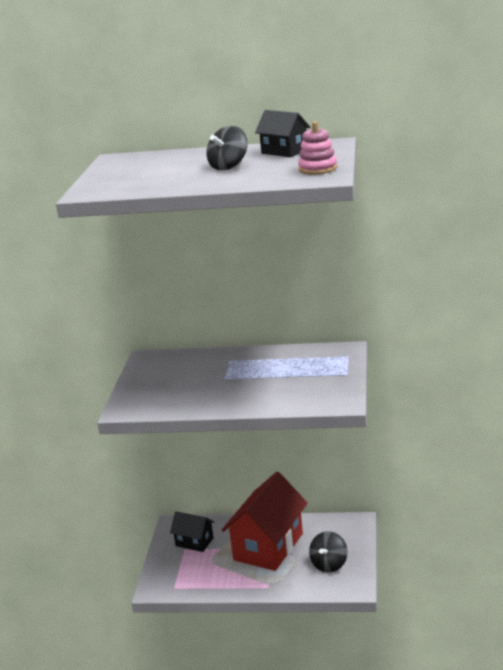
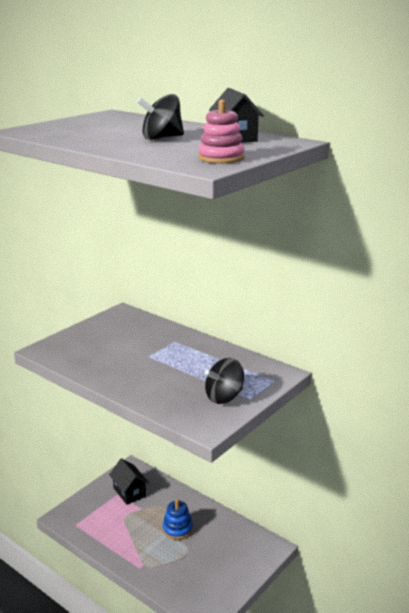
camera: 30 degrees right, 0 degrees up
(268, 547) = (177, 529): red house -> blue stacking toy
(329, 564) = (207, 576): black spinning top -> black spinning top (224, 397)

